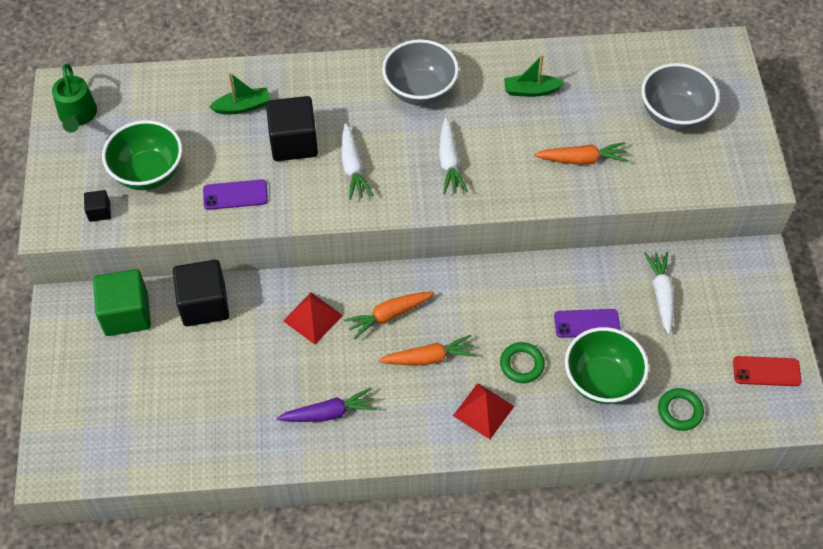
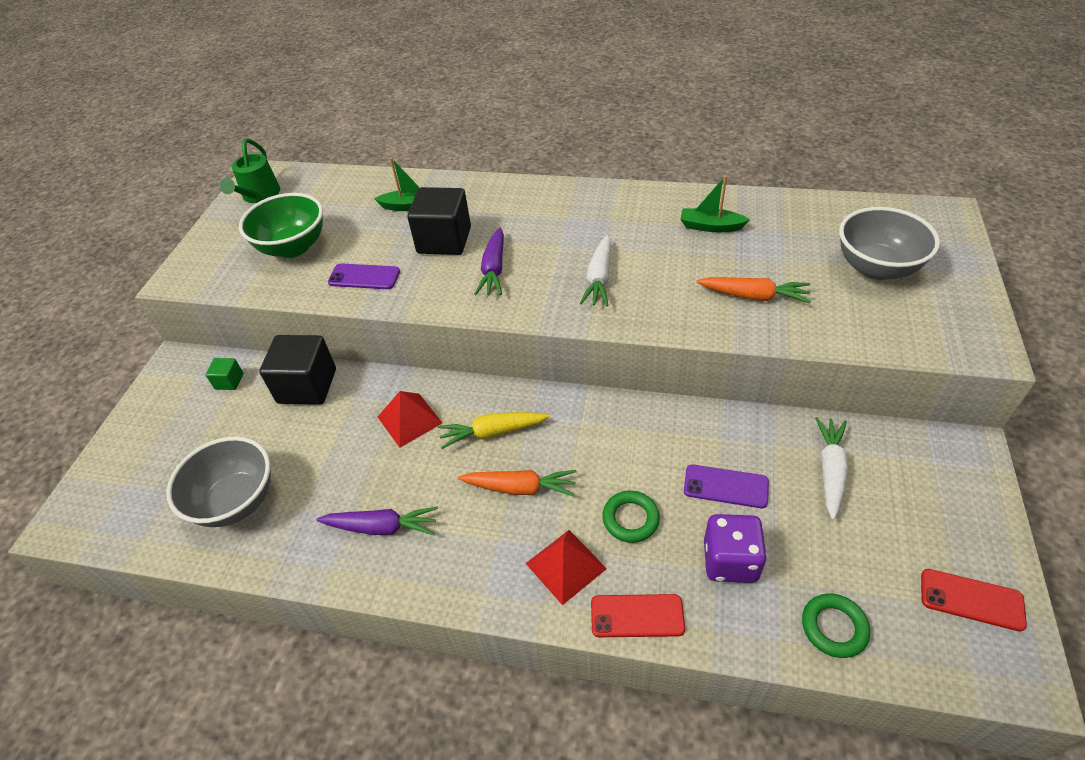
camera: 20 degrees right, 10 degrees down
(99, 212) = (229, 273): black cube -> none
(126, 314) = (229, 381): green cube -> green cube, size x0.47
(353, 167) = (494, 269): white carrot -> purple carrot
(389, 315) = (492, 432): orange carrot -> yellow carrot
(420, 90) = (590, 213): grey bowl -> grey bowl (236, 501)
(545, 434) = (637, 616): none -> red phone
(601, 380) = (730, 561): green bowl -> purple dice

